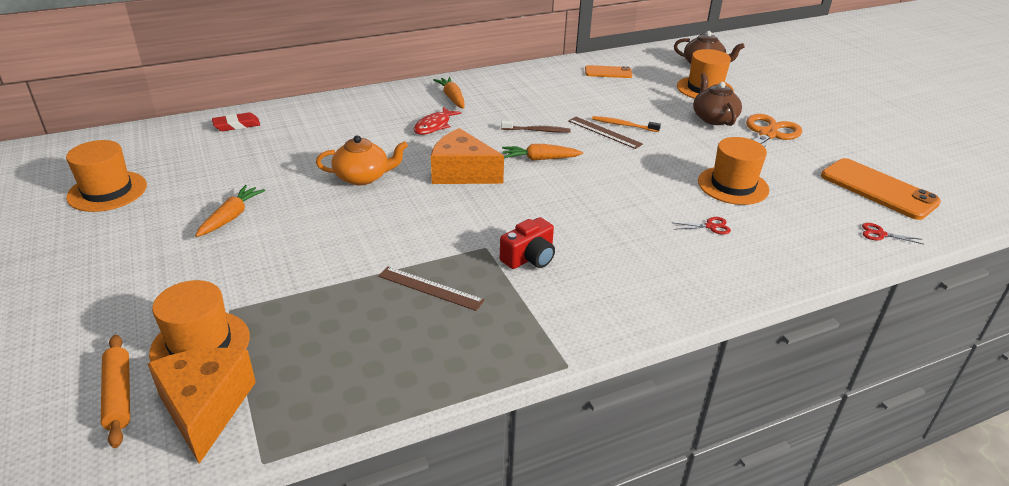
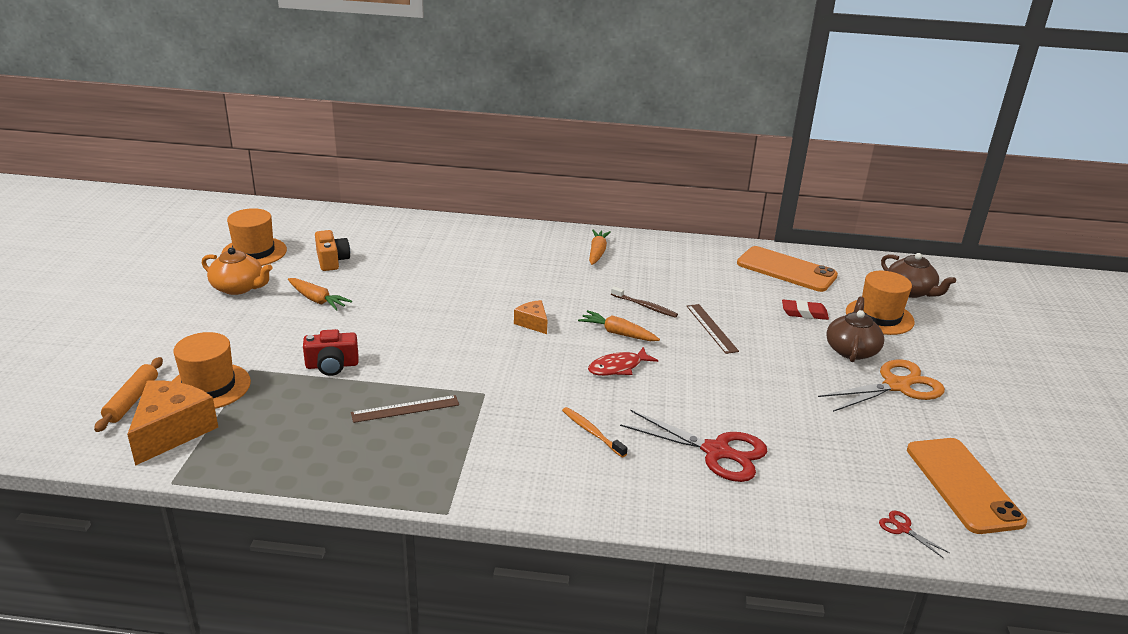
camera: 30 degrees right, 5 degrees down
(206, 174) = (332, 260): none -> orange camera
(231, 217) = (317, 300): orange carrot -> orange carrot turned 75 degrees clockwise
(237, 125) = (392, 226): red eraser -> red eraser (804, 313)
(363, 177) = (446, 300): orange teapot -> orange teapot (238, 287)
(430, 288) = (405, 409): brown ruler -> brown ruler turned 75 degrees counterclockwise
(434, 126) = (553, 274): red fish -> red fish (618, 367)
(462, 173) = (533, 323): orange cheese -> orange cheese, size x0.53
(529, 258) = (512, 415): red camera -> red camera (332, 365)
(608, 72) = (786, 270): orange phone -> orange phone, size x1.77
(624, 125) = (740, 327): orange toothbrush -> orange toothbrush (592, 432)
(710, 226) = (716, 451): red scissors -> red scissors, size x2.33
(733, 185) = (789, 422): orange hat -> none

